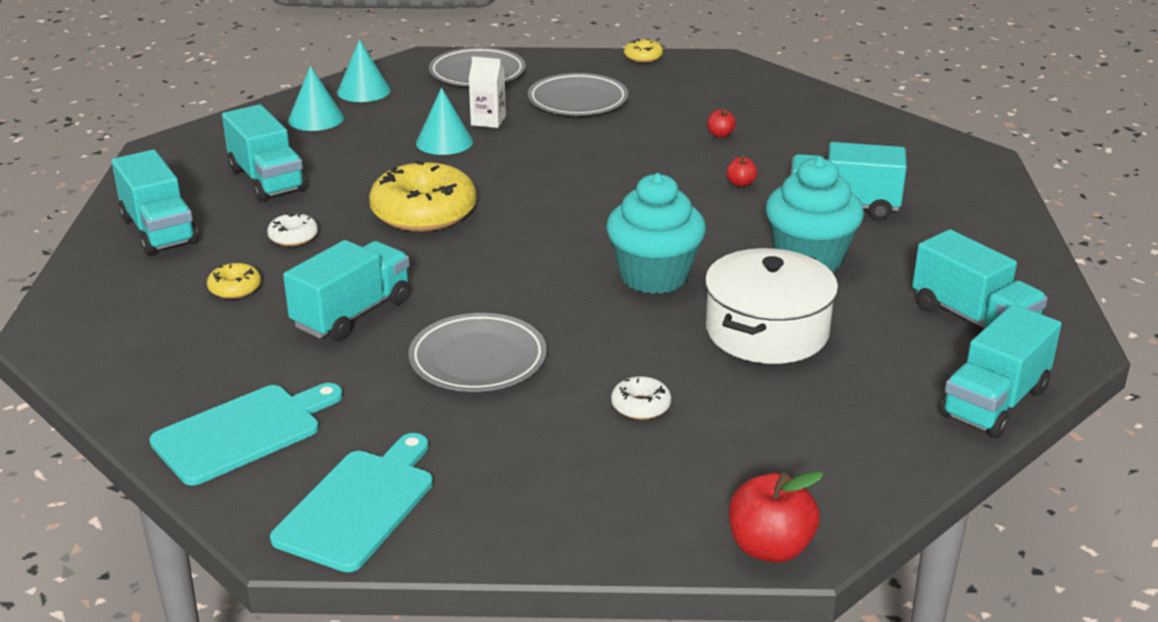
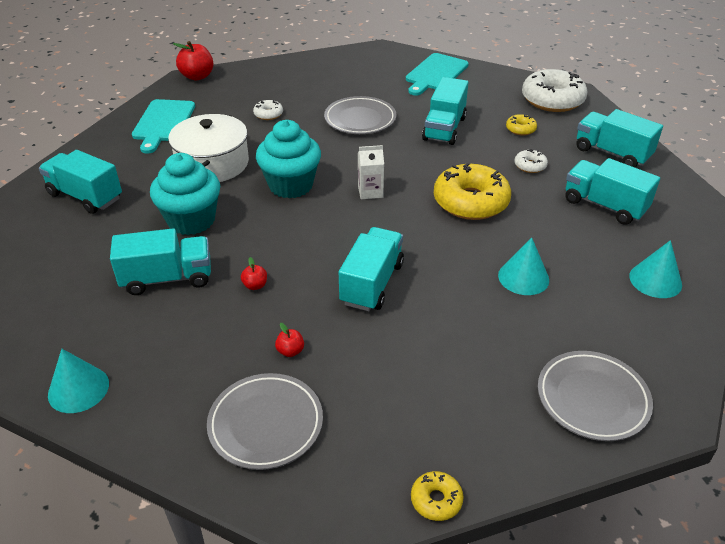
camera: 160 degrees right, 10 degrees up
(110, 326) = (552, 100): none -> white donut
(359, 505) = (364, 61): turquoise cutting board -> turquoise cutting board (163, 123)
(363, 91) = (665, 333): turquoise cone -> turquoise cone (78, 389)
(488, 121) = (512, 316): white carton -> white carton (370, 192)
(578, 101) = (454, 373): grey plate -> grey plate (266, 424)
(994, 402) = (87, 149): turquoise truck -> turquoise truck (372, 283)

